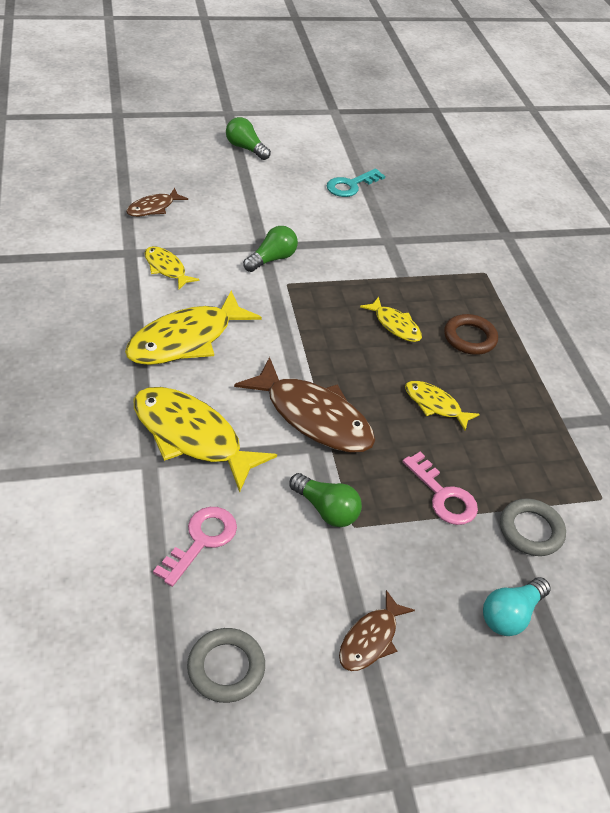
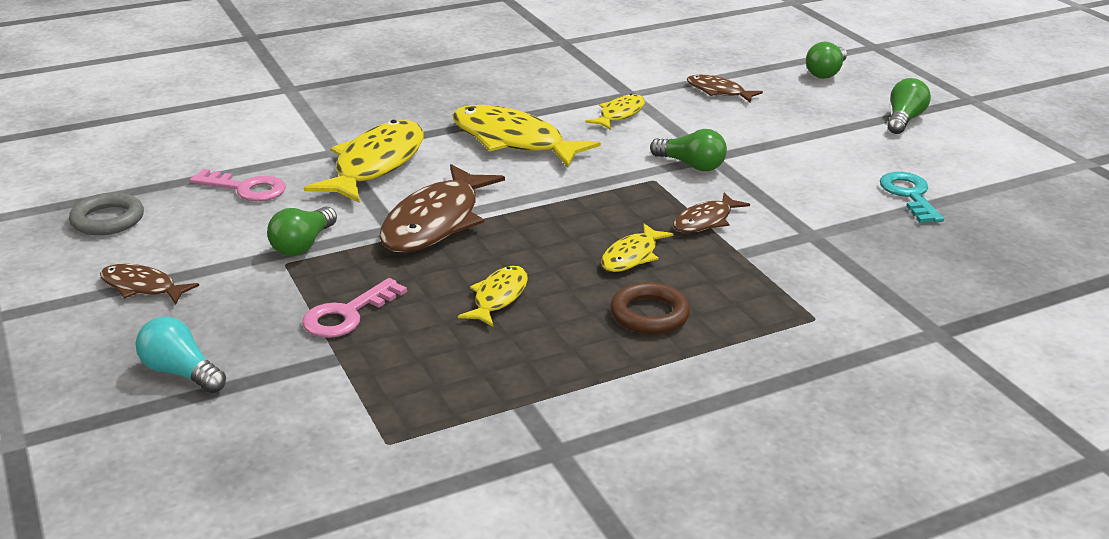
camera: 80 degrees right, 15 degrees down
(150, 150) = (826, 73): none -> green light bulb
(350, 185) = (909, 195): turquoise key -> turquoise key turned 45 degrees clockwise
(357, 278) = (705, 221): none -> brown fish
(530, 530) = (311, 382): grey ring -> none

